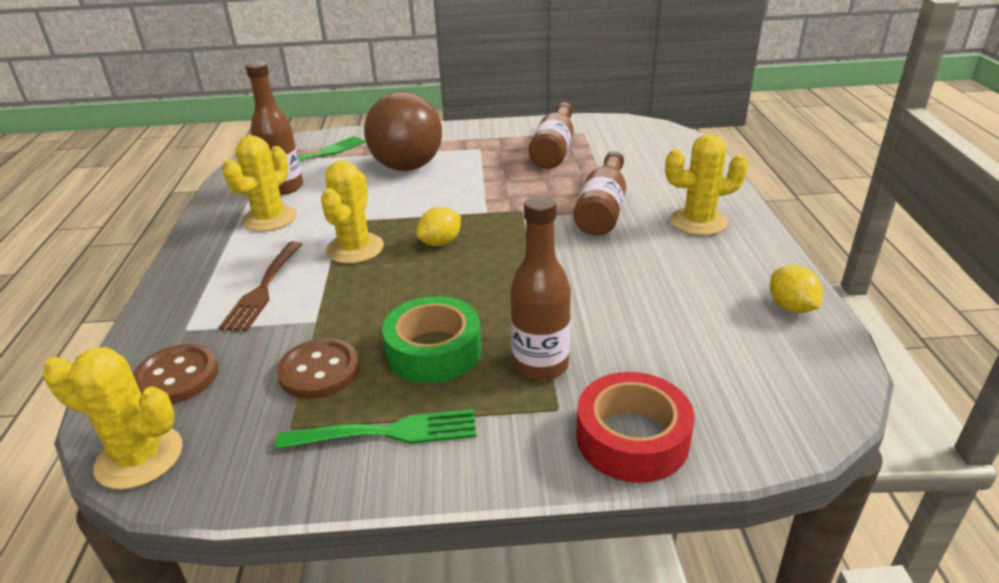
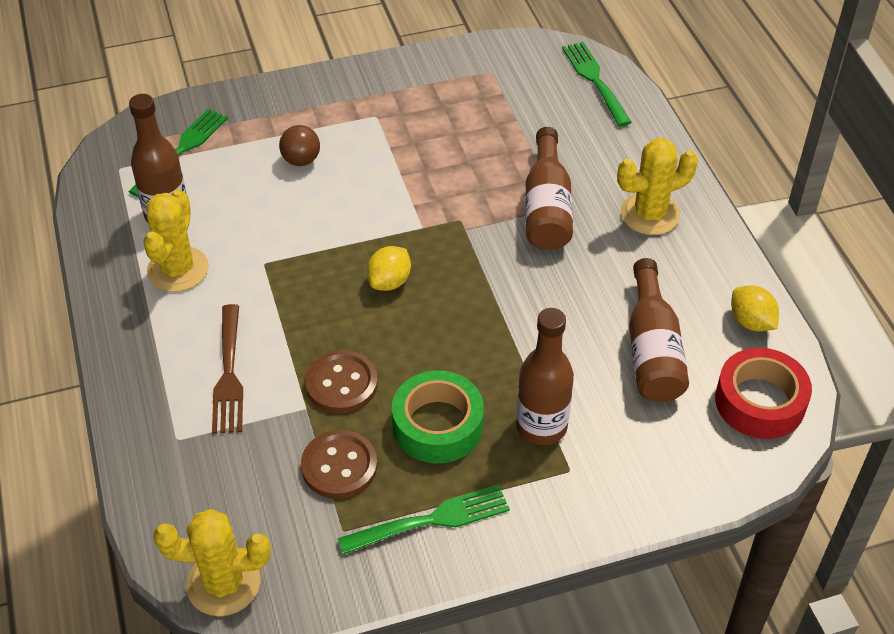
camera: 15 degrees left, 15 degrees up
(177, 376) = (204, 496): brown button -> brown button (341, 384)
(355, 249) = (300, 303): yellow cactus -> none
(407, 167) = (301, 160): brown ball -> brown ball, size x0.45
(554, 149) = (466, 108): brown bottle -> brown bottle (652, 350)
(632, 438) = (638, 489): red tape -> red tape (760, 402)
(669, 142) = (595, 81): none -> green fork

